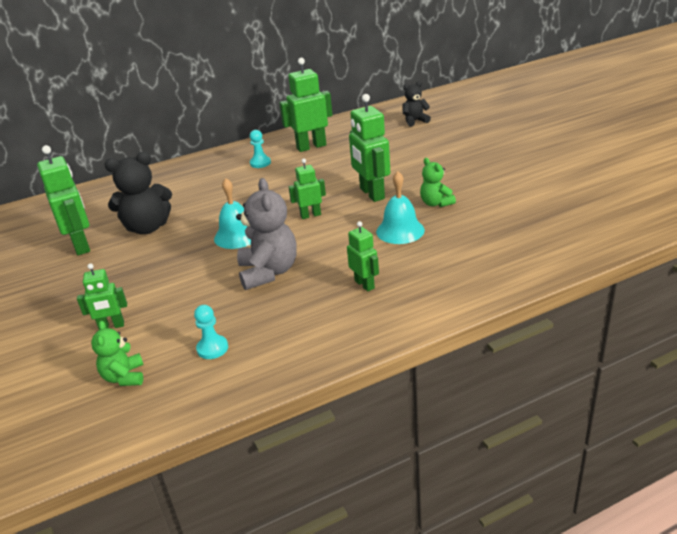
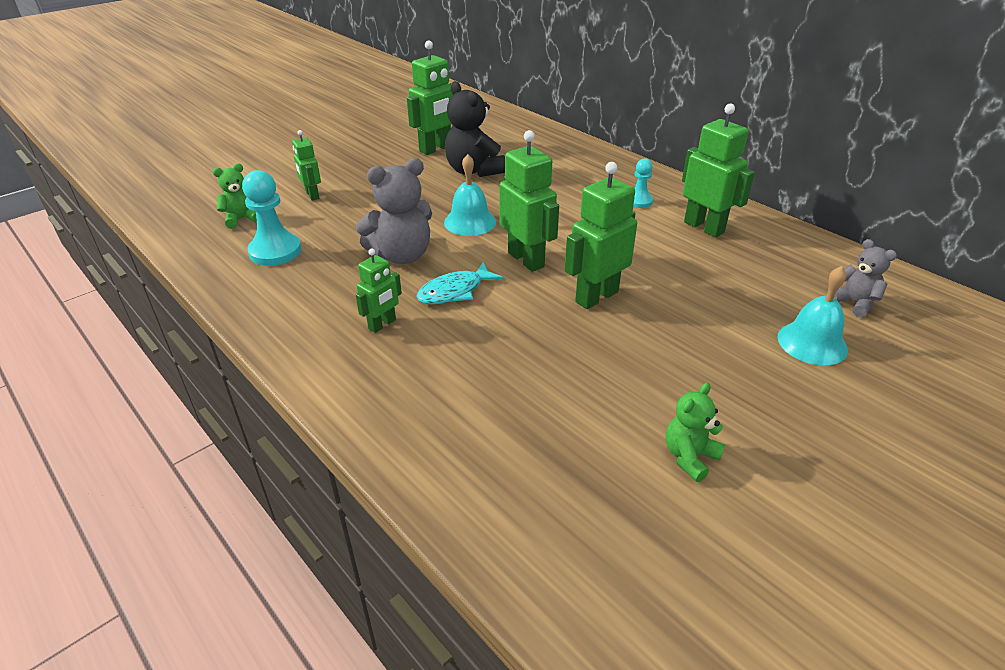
camera: 70 degrees right, 5 degrees up
(212, 348) = (275, 251): turquoise pawn -> turquoise pawn, size x1.71
(310, 215) = (526, 259): green robot -> green robot, size x1.72
(336, 249) = (455, 291): none -> turquoise fish
(400, 230) = (508, 335): turquoise bell -> turquoise bell (812, 343)
(415, 121) = (854, 303): black teddy bear -> grey teddy bear
(436, 203) = (591, 358): green teddy bear -> green teddy bear (689, 457)

